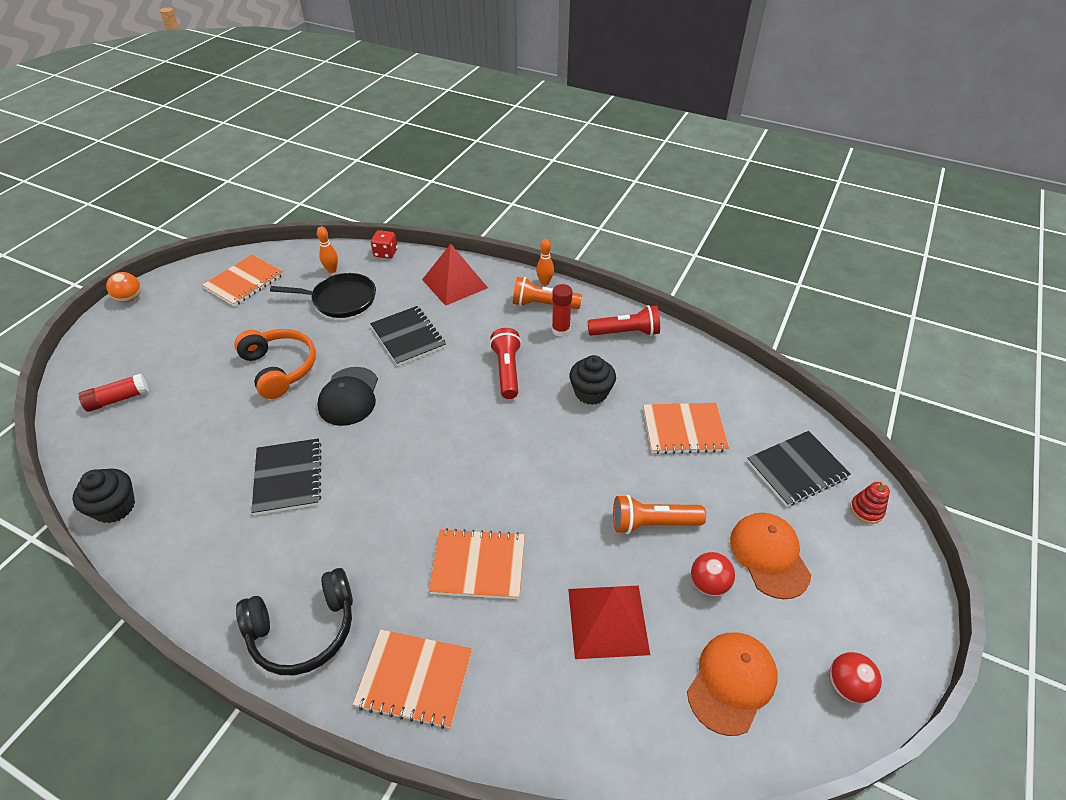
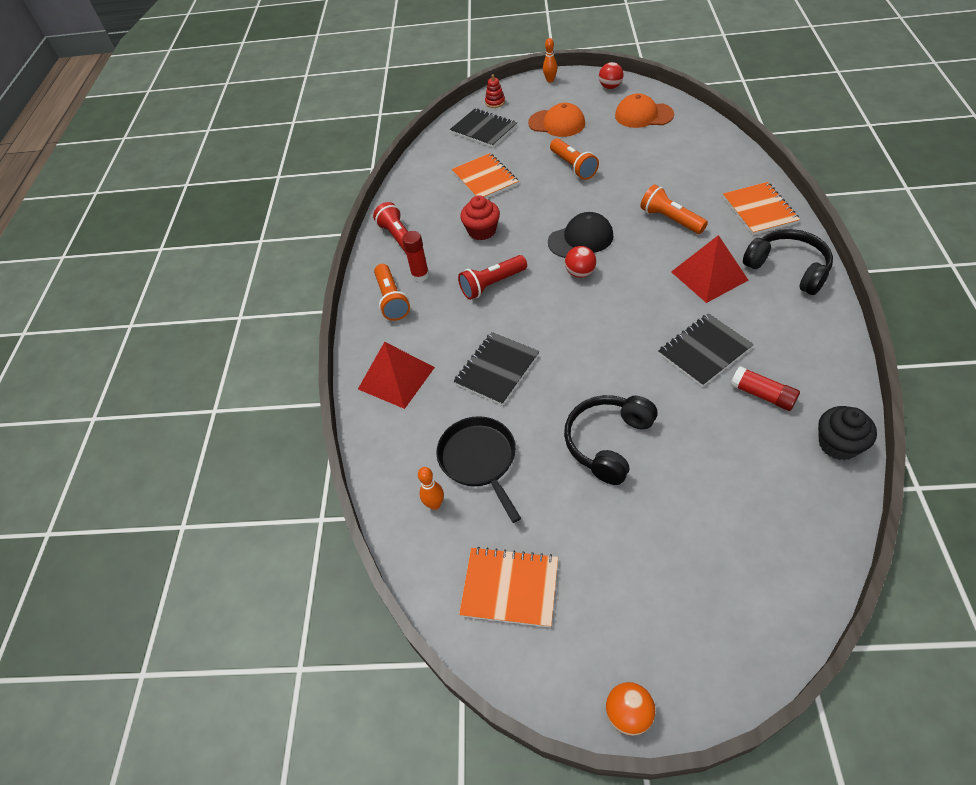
camera: 110 degrees left, 5 degrees up
(118, 399) = (758, 557): red glue stick -> red glue stick (762, 395)
(280, 368) = (608, 442): orange headphones -> black headphones
(349, 396) = (597, 366): black cap -> black cap (580, 239)
(385, 253) = (374, 470): red dice -> none
(478, 565) = (670, 219): orange notebook -> orange flashlight
(545, 282) = (358, 313): orange bowling pin -> orange bowling pin (550, 80)
(591, 392) = (482, 231): black cupcake -> red cupcake
(608, 621) = (652, 160): red pyramid -> red pyramid (709, 275)
(708, 584) = (595, 136): red ball -> red ball (580, 273)
(769, 556) = (557, 123): orange cap -> orange cap turned 120 degrees counterclockwise

